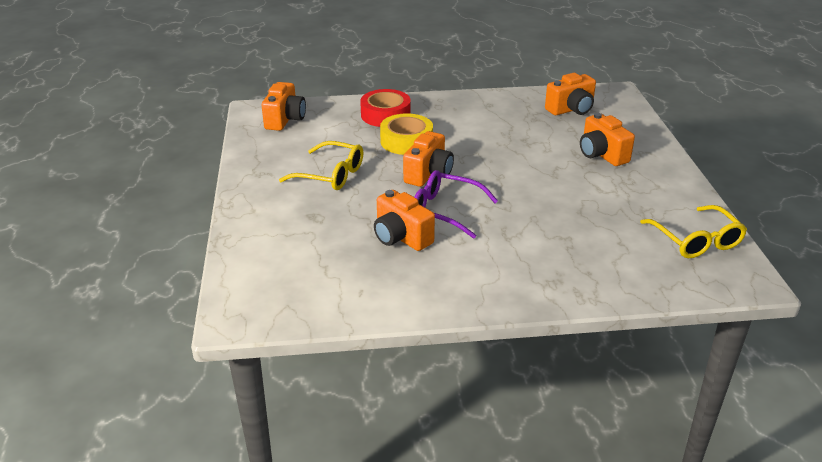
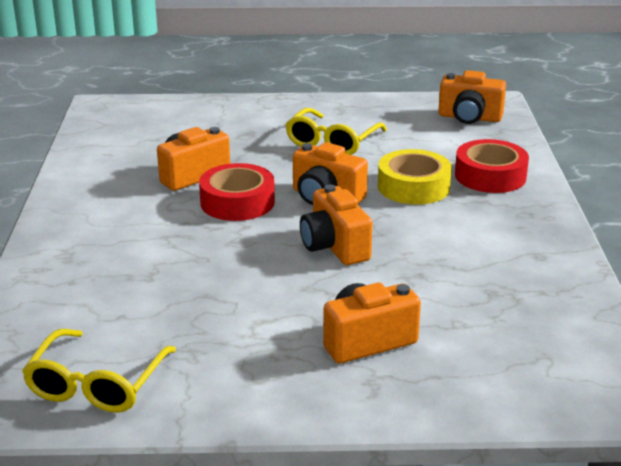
camera: 95 degrees right, 5 degrees down
(444, 211) = (237, 202): purple glasses -> red tape
(571, 109) = (535, 334): orange camera -> orange camera (334, 247)
(696, 241) = (96, 384): yellow glasses -> yellow glasses turned 60 degrees counterclockwise

